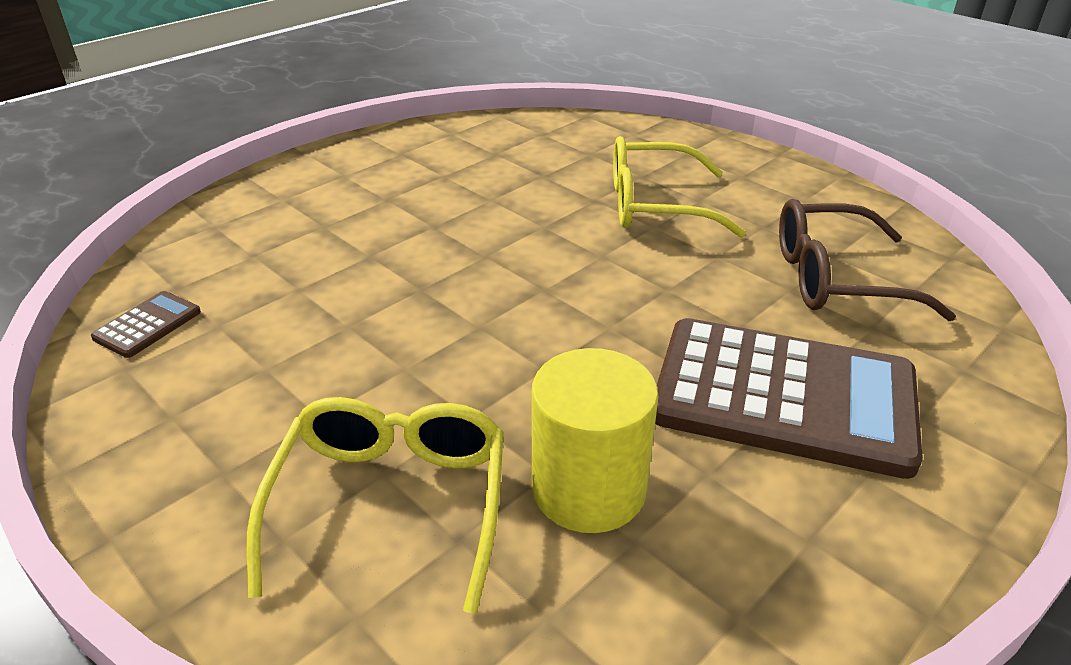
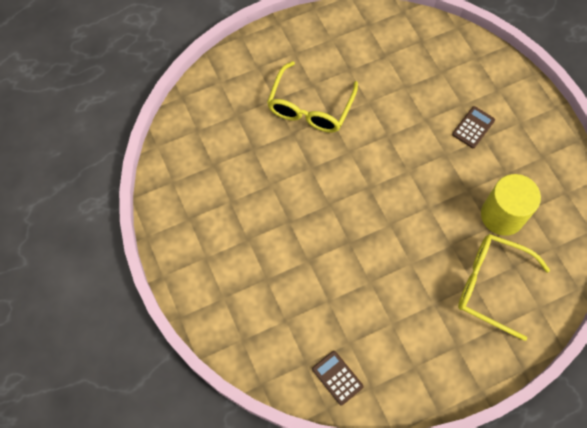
camera: 70 degrees left, 30 degrees up
(783, 396) = (473, 127): brown calculator -> brown calculator, size x0.40
(838, 279) = (404, 64): brown glasses -> none

